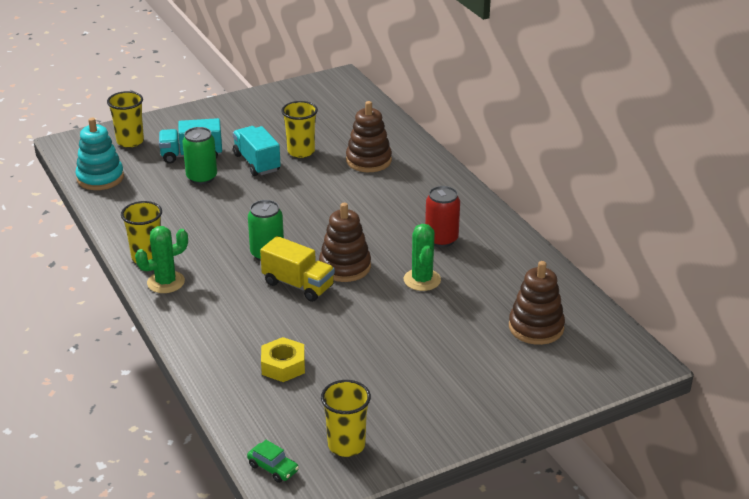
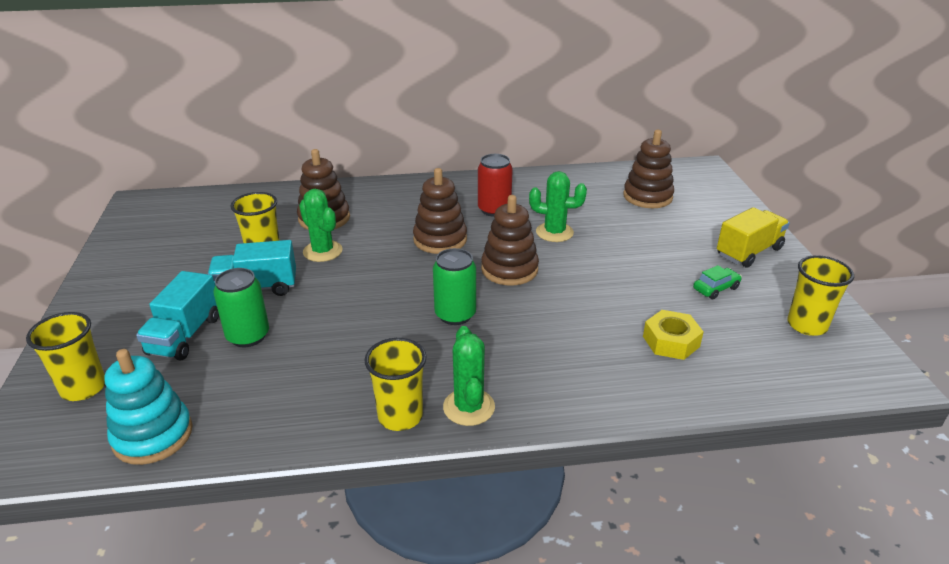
camera: 70 degrees left, 0 degrees up
(273, 468) = (846, 380): green car -> green car (715, 288)
(298, 285) = (527, 304): yellow truck -> yellow truck (749, 252)
(319, 174) = (322, 251): none -> green cactus
(371, 223) = (440, 239): none -> brown stacking toy

